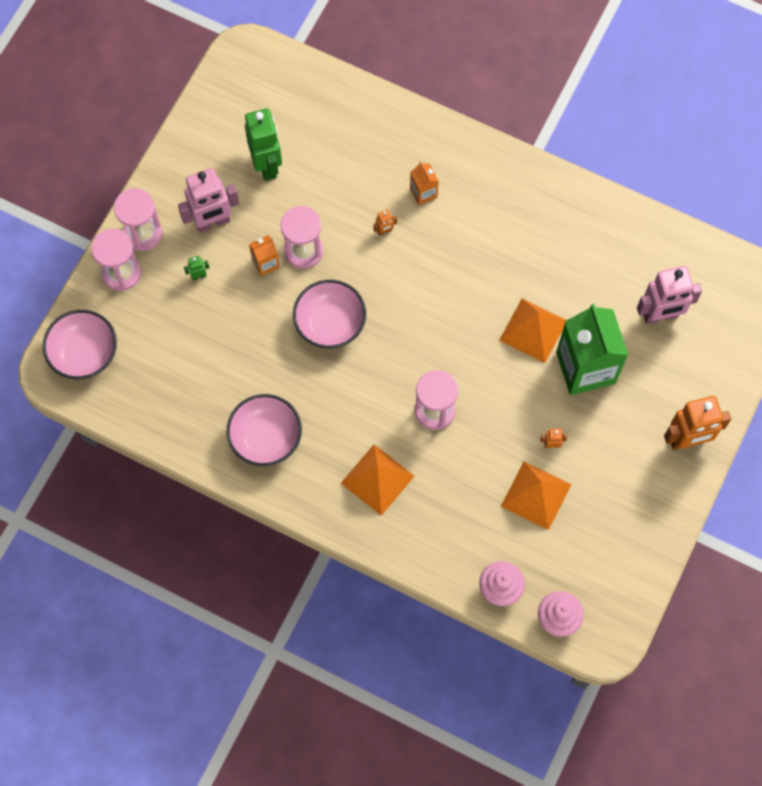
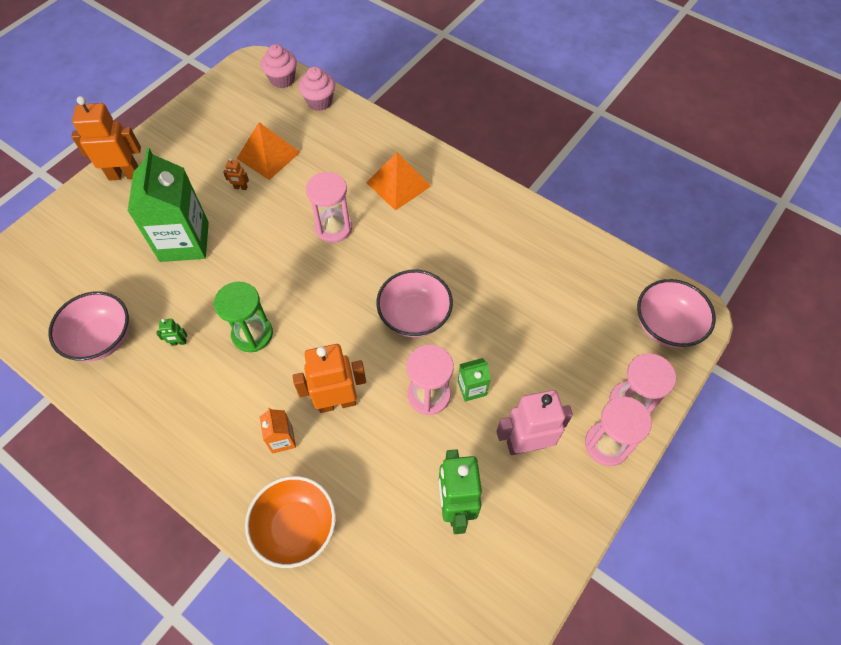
camera: 170 degrees left, 10 degrees down
(199, 276) = (545, 386): green robot -> green robot (179, 342)
(265, 263) = (472, 388): orange carton -> green carton
(266, 438) = (491, 228): pink bowl -> pink bowl (101, 339)
(384, 231) = (337, 402): orange robot -> orange robot, size x2.42
(391, 129) = (296, 527): none -> orange bowl
(480, 280) = (252, 334): none -> green hourglass
(533, 330) = (219, 280): orange pyramid -> none
(660, 315) = (94, 275): pink robot -> none

